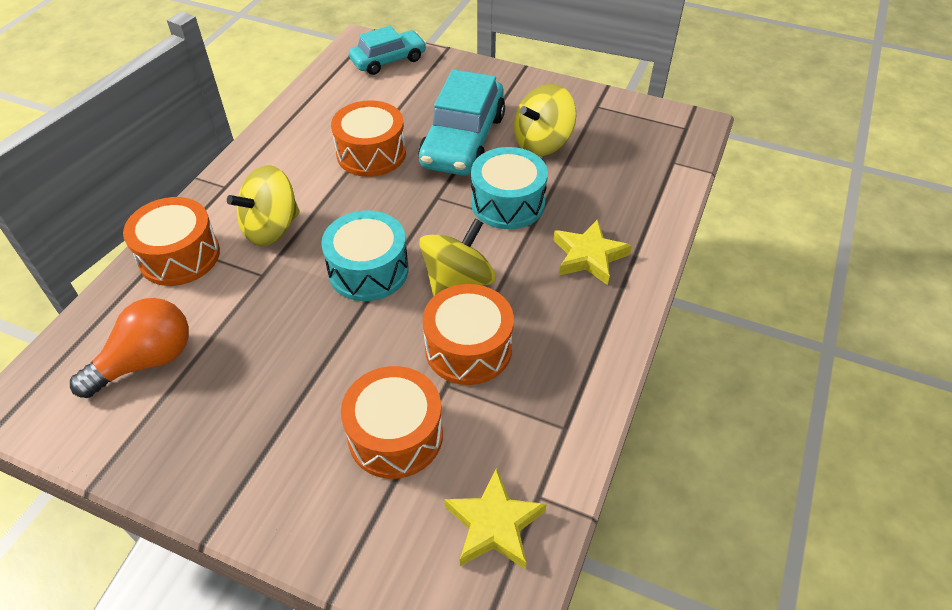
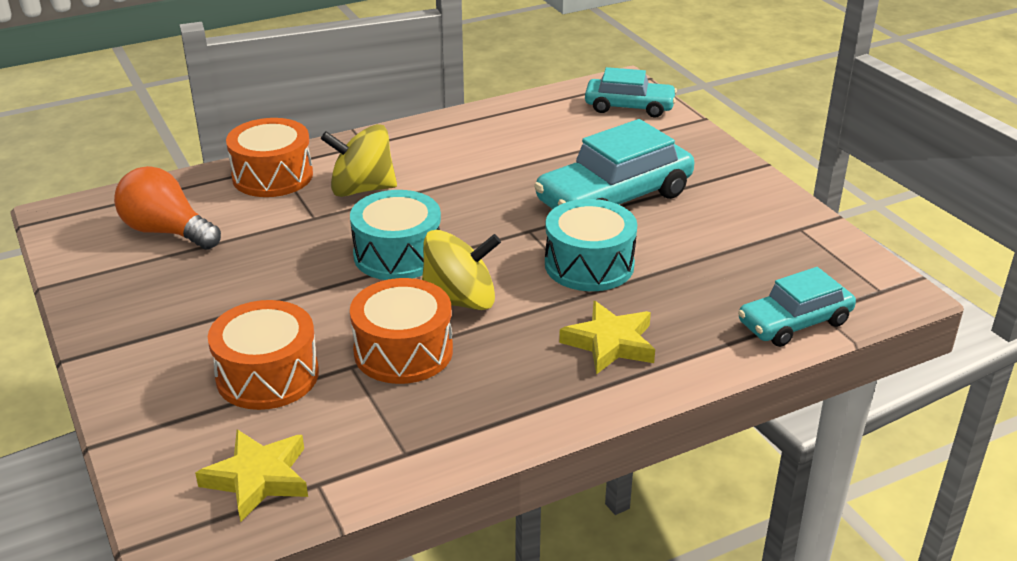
camera: 40 degrees right, 15 degrees down
(147, 361) = (167, 232): orange light bulb -> orange light bulb turned 150 degrees counterclockwise
(371, 153) = (515, 172): orange drum -> none
(542, 143) = (692, 233): yellow spinning top -> none
(669, 177) = (794, 323): none -> turquoise car

